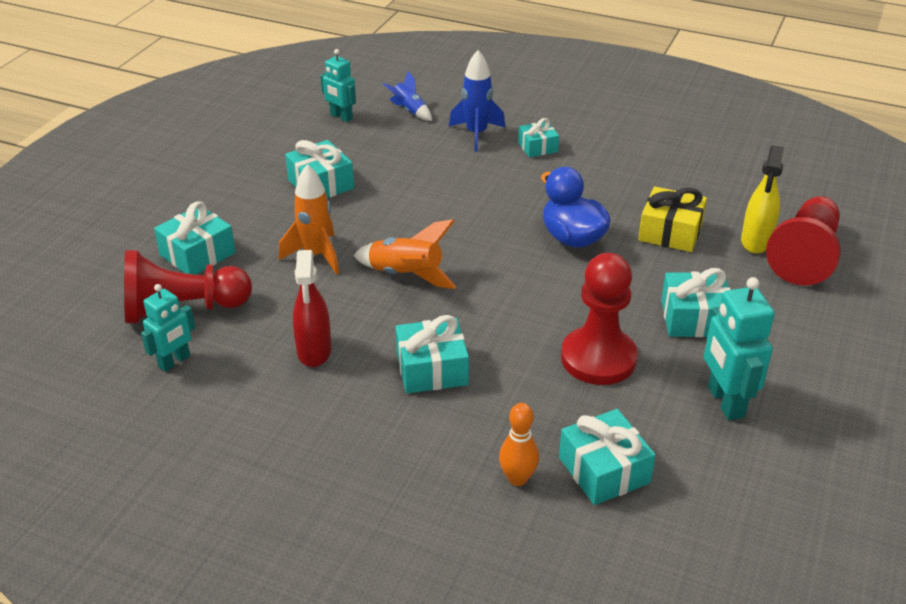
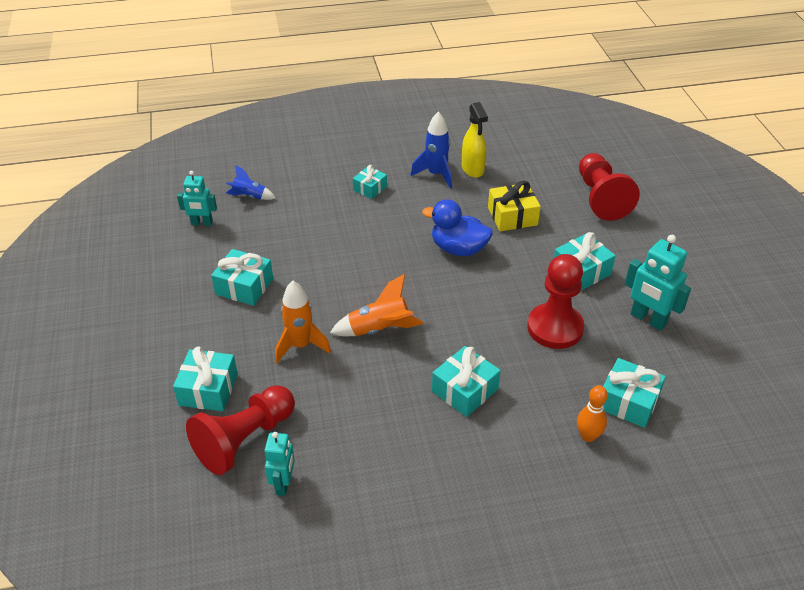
camera: 35 degrees left, 5 degrees up
(314, 351) = (375, 420): red spray bottle -> none
(476, 134) = (318, 196): blue rocket -> blue rocket (436, 174)
(756, 241) = (566, 200): yellow spray bottle -> yellow spray bottle (472, 169)

